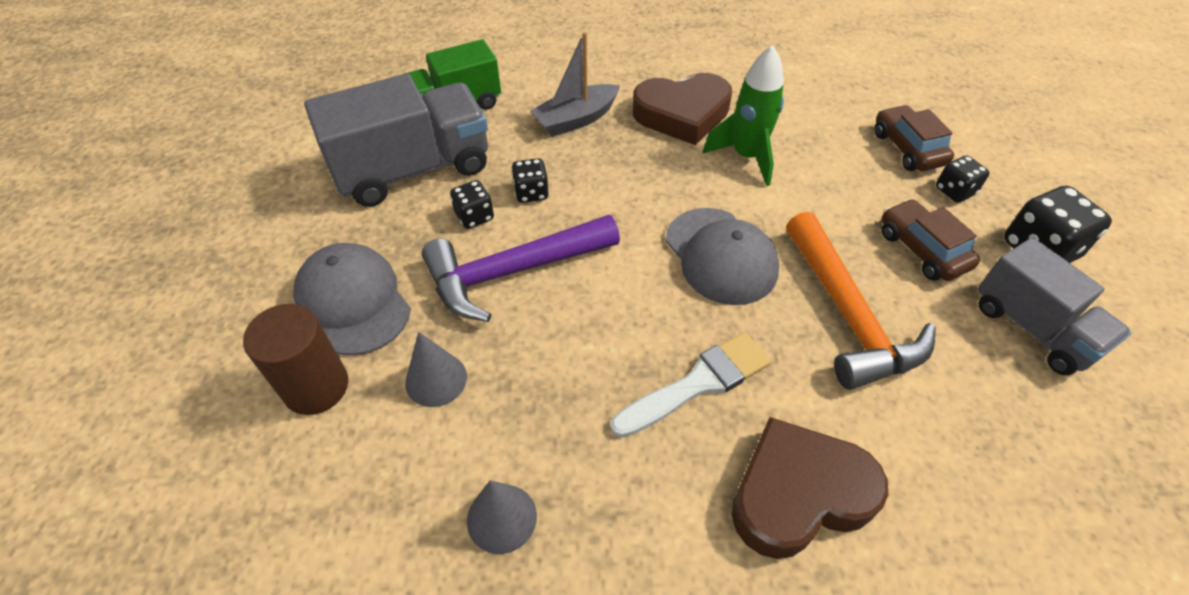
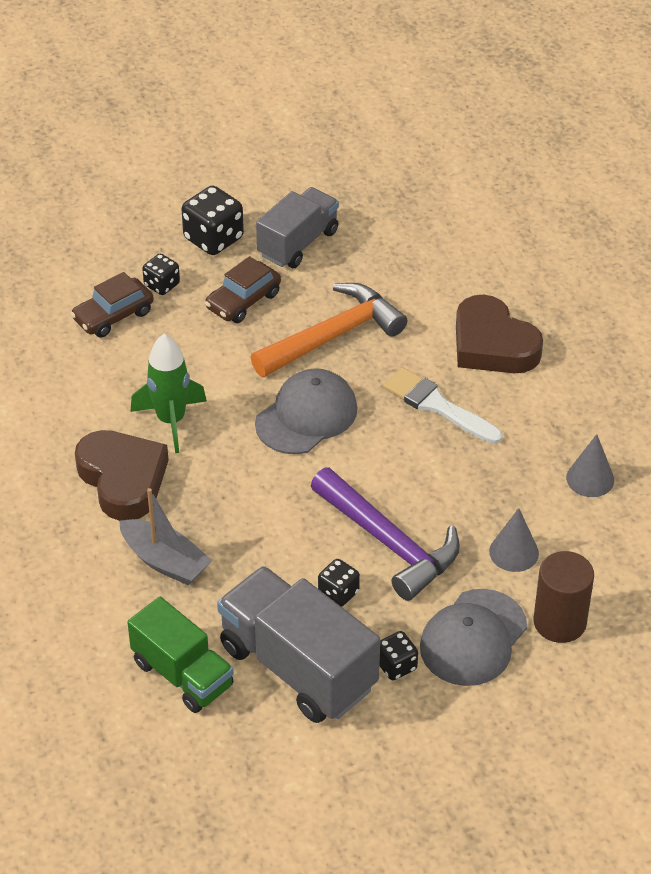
camera: 110 degrees left, 5 degrees down
(531, 193) = (289, 562): black dice -> black dice (396, 666)

